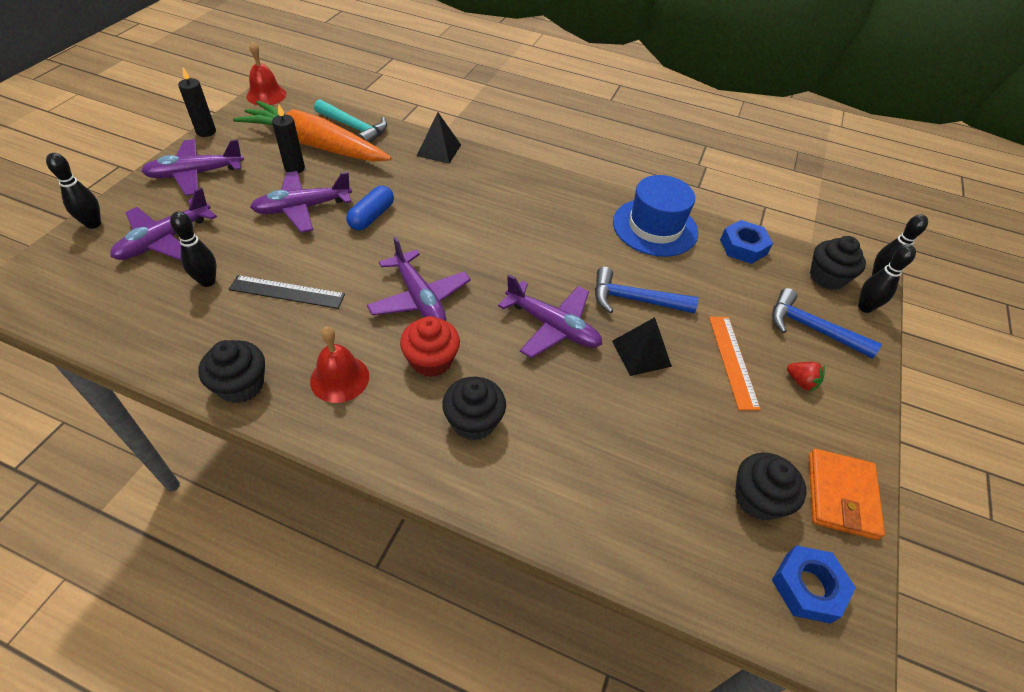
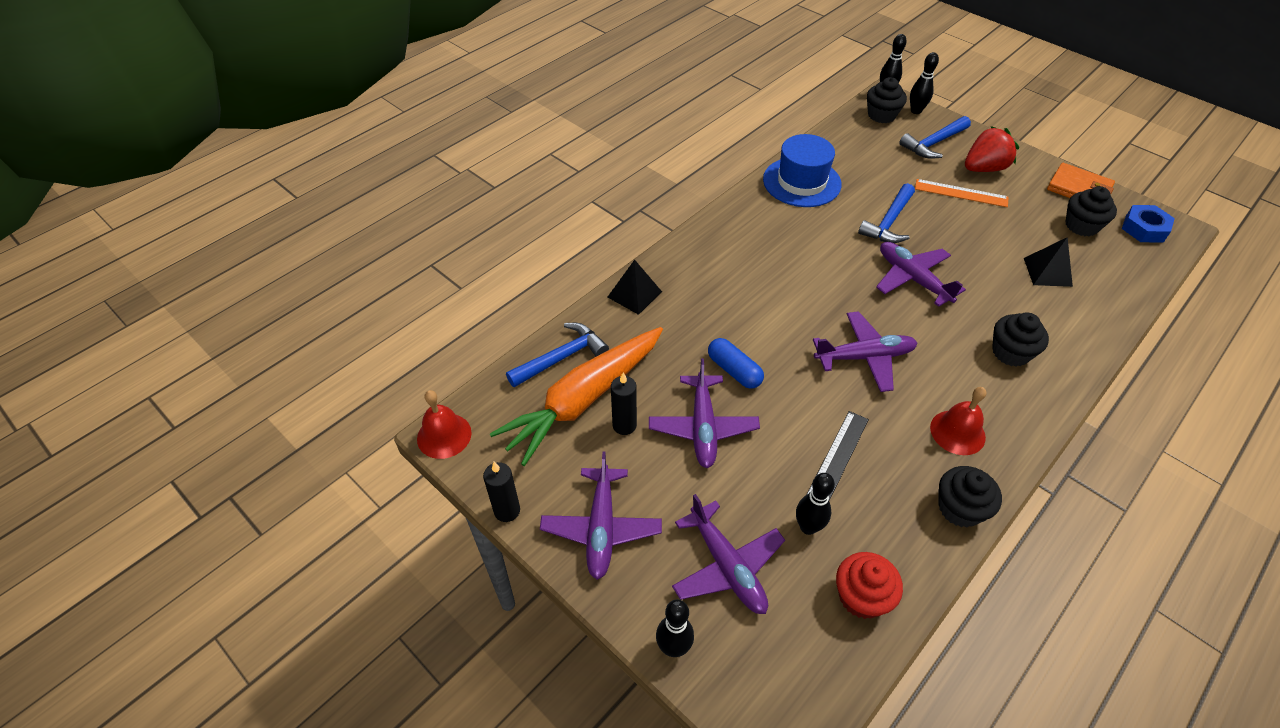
camera: 65 degrees left, 0 degrees up
(354, 128) = (561, 358): turquoise hammer -> blue hammer
(431, 360) = (942, 365): red cupcake -> red cupcake (861, 597)
(552, 326) = (912, 279): purple plane -> purple plane turned 90 degrees counterclockwise
(641, 353) = (948, 237): black pyramid -> black pyramid (1047, 272)
(743, 247) = (838, 143): blue nut -> none
(801, 382) = (984, 168): red strawberry -> red strawberry, size x2.01

